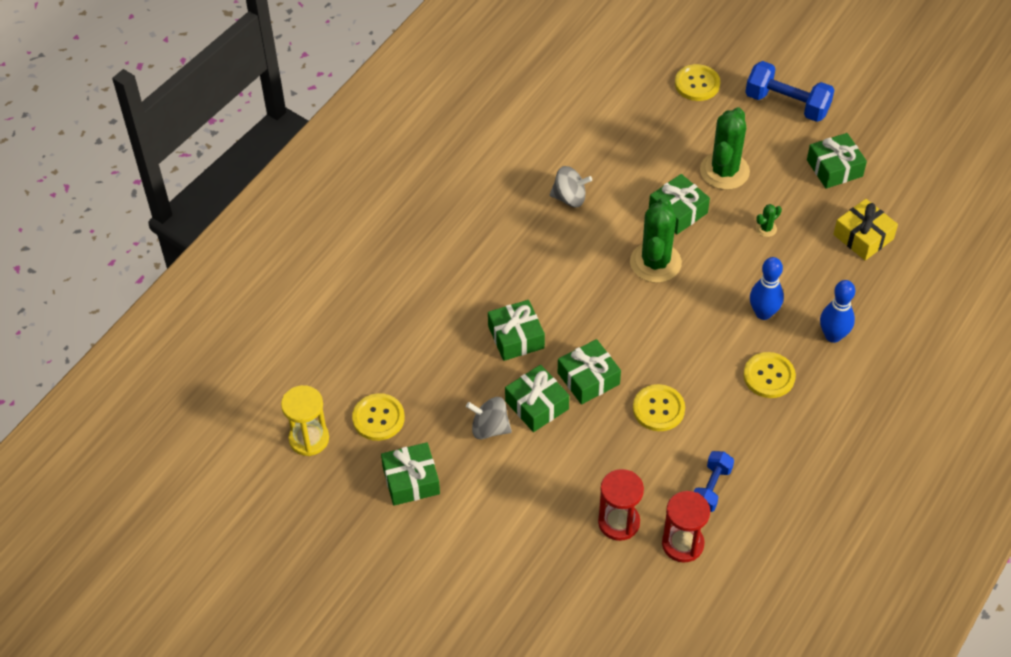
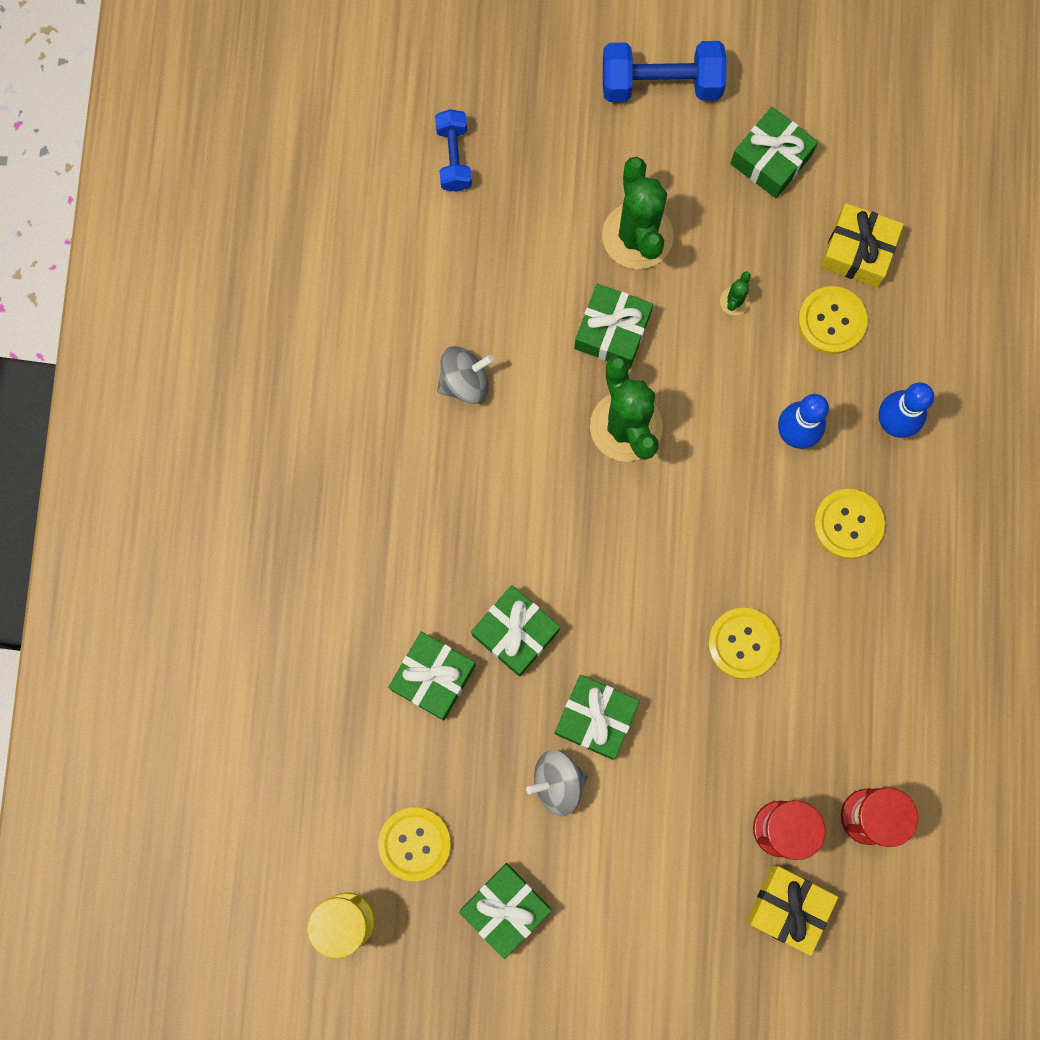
camera: 30 degrees left, 25 degrees up
(588, 378) = (636, 645): green gift -> green gift (433, 677)
(595, 570) = (788, 908): none -> yellow gift
(697, 84) = (529, 108): yellow button -> yellow button (831, 321)
(711, 488) = (861, 721): blue dumbbell -> blue dumbbell (454, 157)

